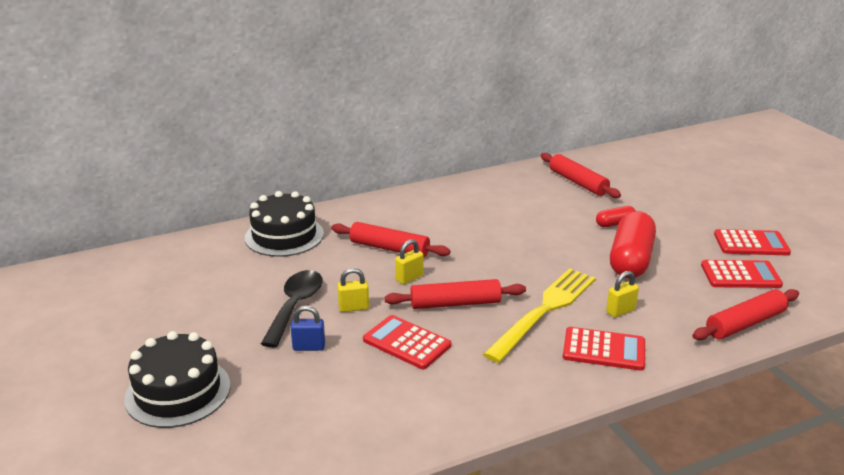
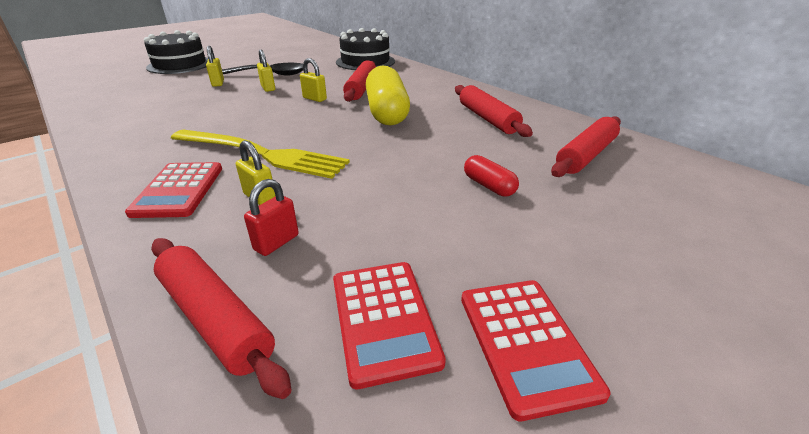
camera: 75 degrees right, 5 degrees up
(309, 347) = (218, 83): blue padlock -> yellow padlock
(406, 343) = (216, 107): red calculator -> none
(455, 303) = (275, 117): red rolling pin -> red rolling pin (487, 118)
(468, 242) = (387, 112): none -> yellow capsule
(630, 260) = (392, 201): red capsule -> none
(677, 304) = (276, 242): none -> red padlock

